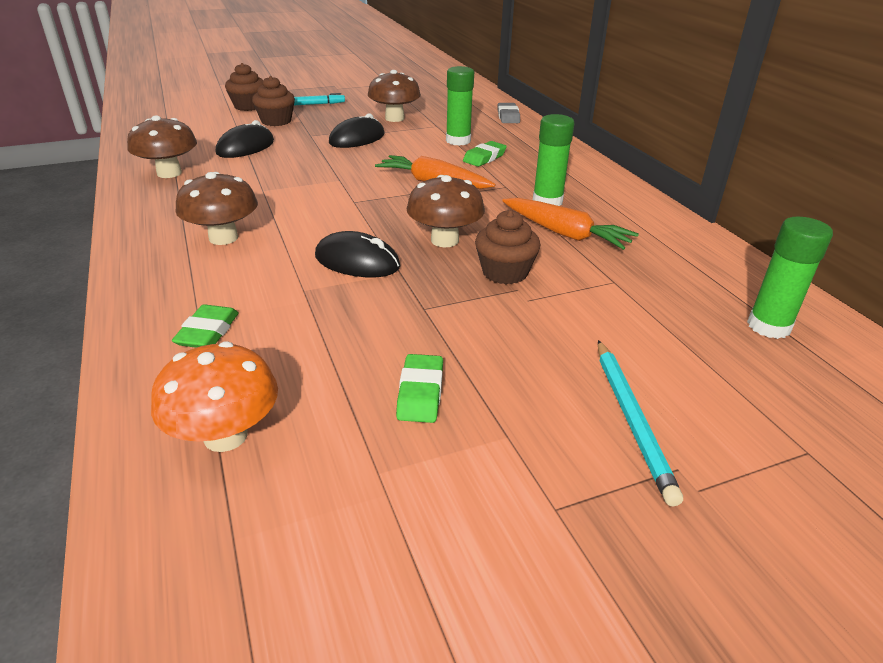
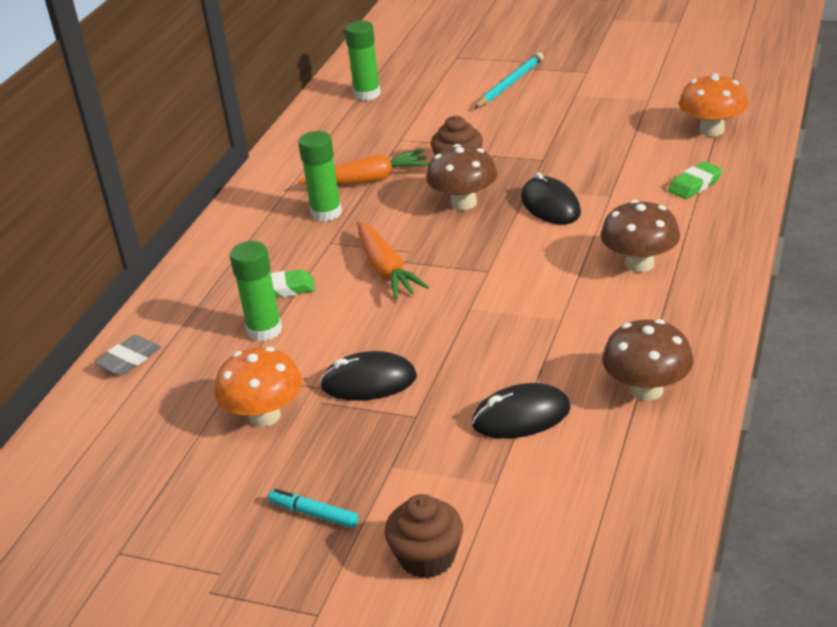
camera: 135 degrees left, 0 degrees up
(276, 121) = (426, 478): brown cupcake -> none
(394, 118) = (264, 416): brown mushroom -> orange mushroom
(420, 393) = (596, 119): green eraser -> none
(565, 233) = (368, 180): orange carrot -> orange carrot turned 90 degrees clockwise

